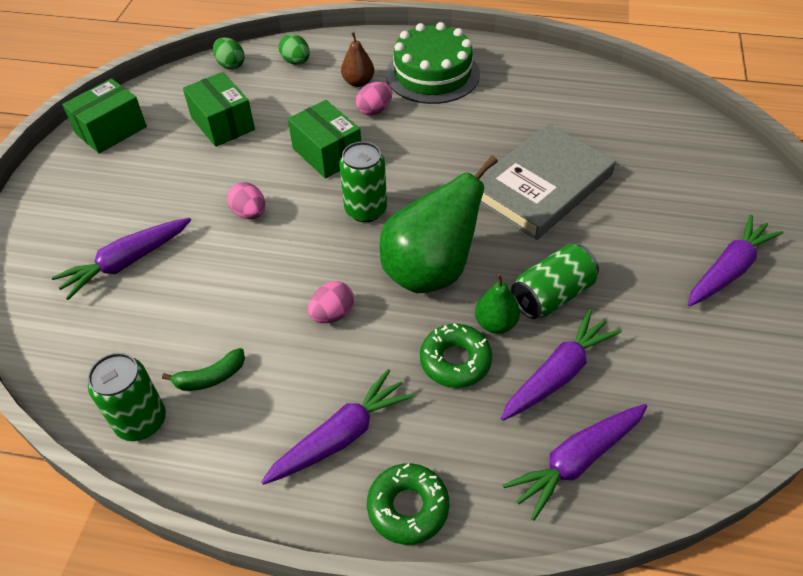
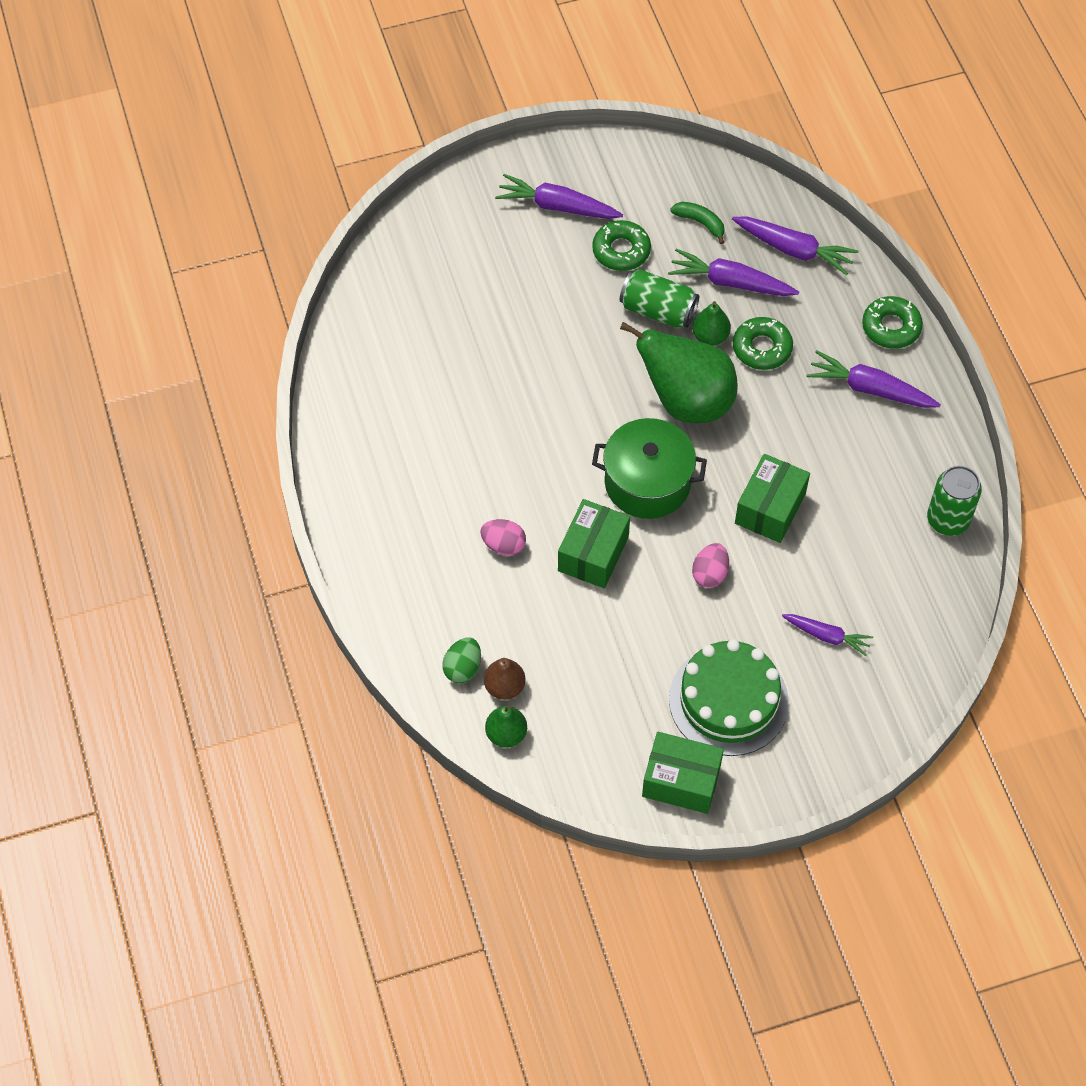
camera: 120 degrees left, 10 degrees up
(126, 262) = (827, 636): purple carrot -> purple carrot, size x0.64
(211, 377) = (884, 498): green banana -> green banana (700, 223)
(222, 124) = (607, 677): green box -> green box (770, 508)
(231, 65) = (506, 734): green egg -> green pear
(332, 314) = (774, 448): pink egg -> none
(358, 82) = (465, 585): brown pear -> brown pear (504, 687)
(366, 210) = (647, 482): green can -> green pot
(432, 74) = (411, 520): green cake -> green cake (728, 700)
(542, 186) = (533, 360): grey book -> none
(646, 297) = (621, 251): none -> green donut

